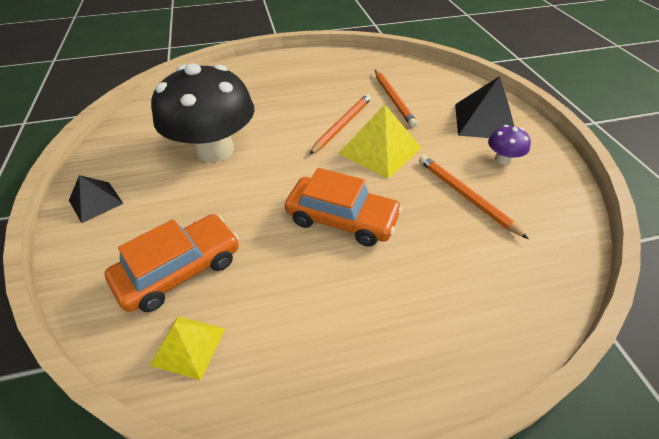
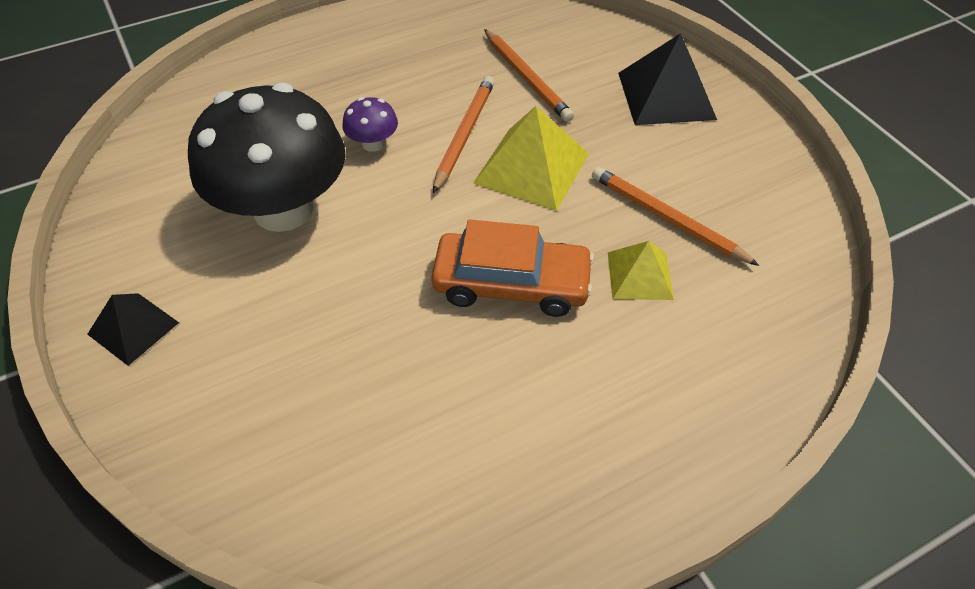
camera: 15 degrees left, 5 degrees up
(180, 270) = (312, 403): orange car -> none
(188, 346) = (369, 500): yellow pyramid -> yellow pyramid (640, 275)
(502, 159) = (703, 153): purple mushroom -> purple mushroom (373, 144)

